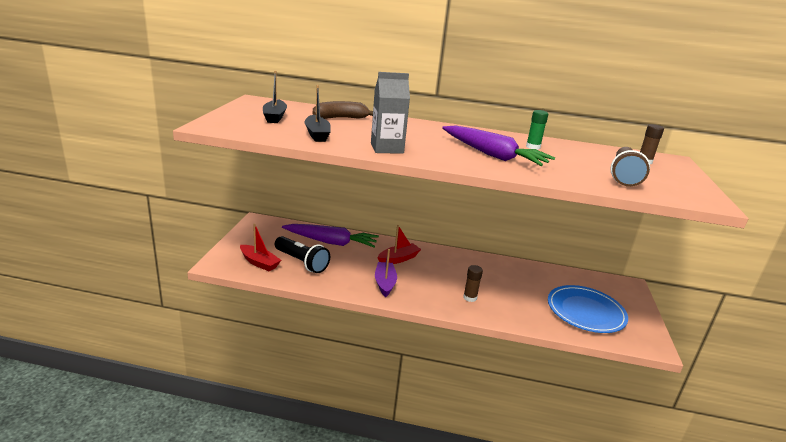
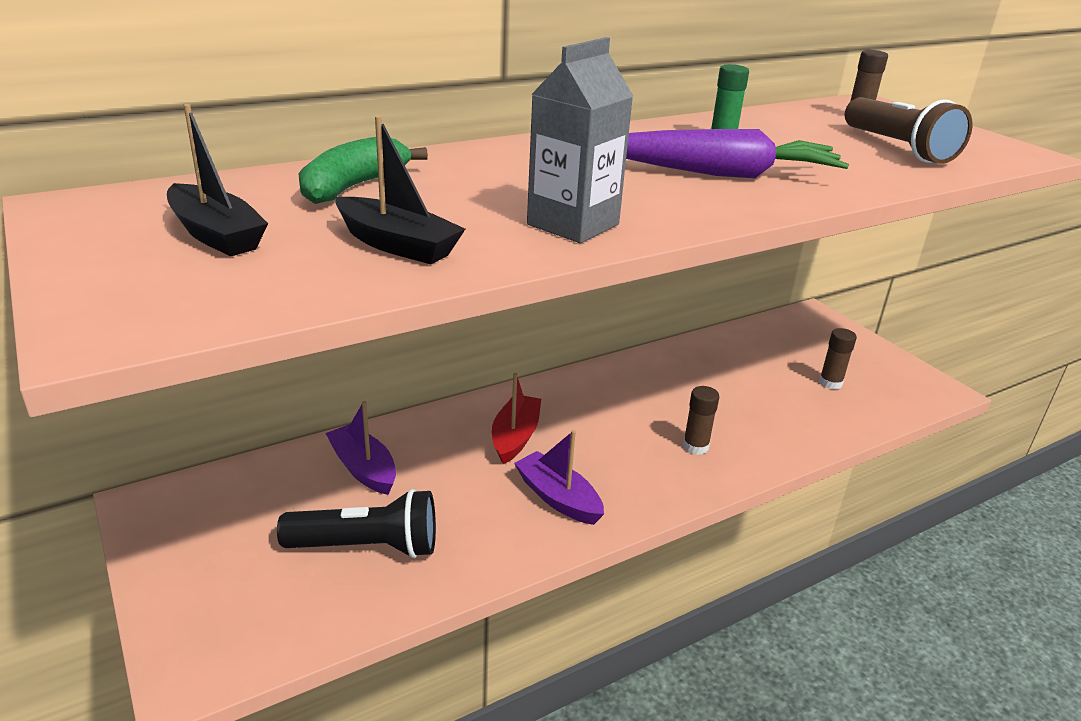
camera: 40 degrees left, 5 degrees up
(259, 263) = (284, 603): red boat -> none
(331, 242) = (363, 468): purple carrot -> purple boat
(340, 118) = (354, 187): brown banana -> green banana
(585, 311) = (830, 383): blue plate -> brown glue stick

